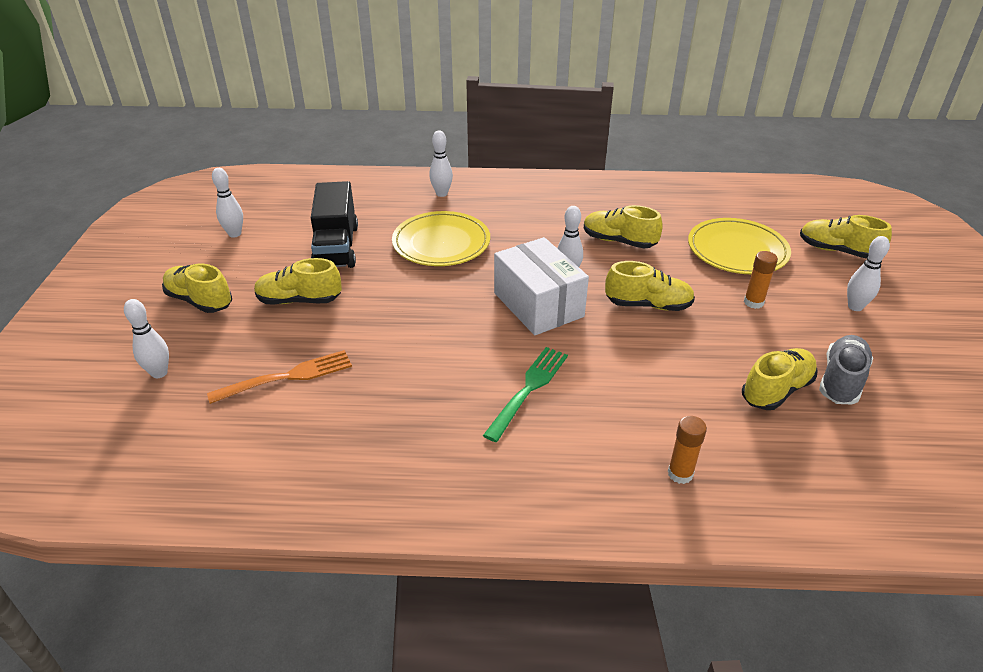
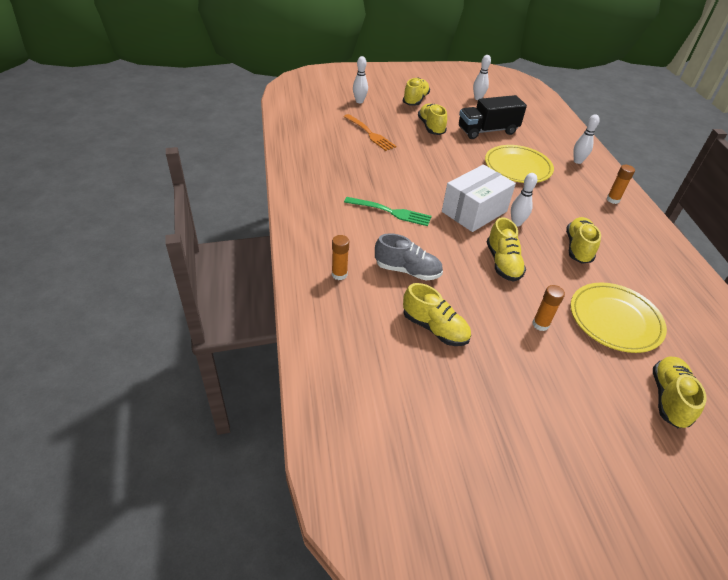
camera: 75 degrees right, 5 degrees up
(529, 192) = (613, 200): none -> orange glue stick
(841, 381) = (462, 370): grey shoe -> grey shoe (407, 271)
(855, 307) = (575, 397): white bowling pin -> none

